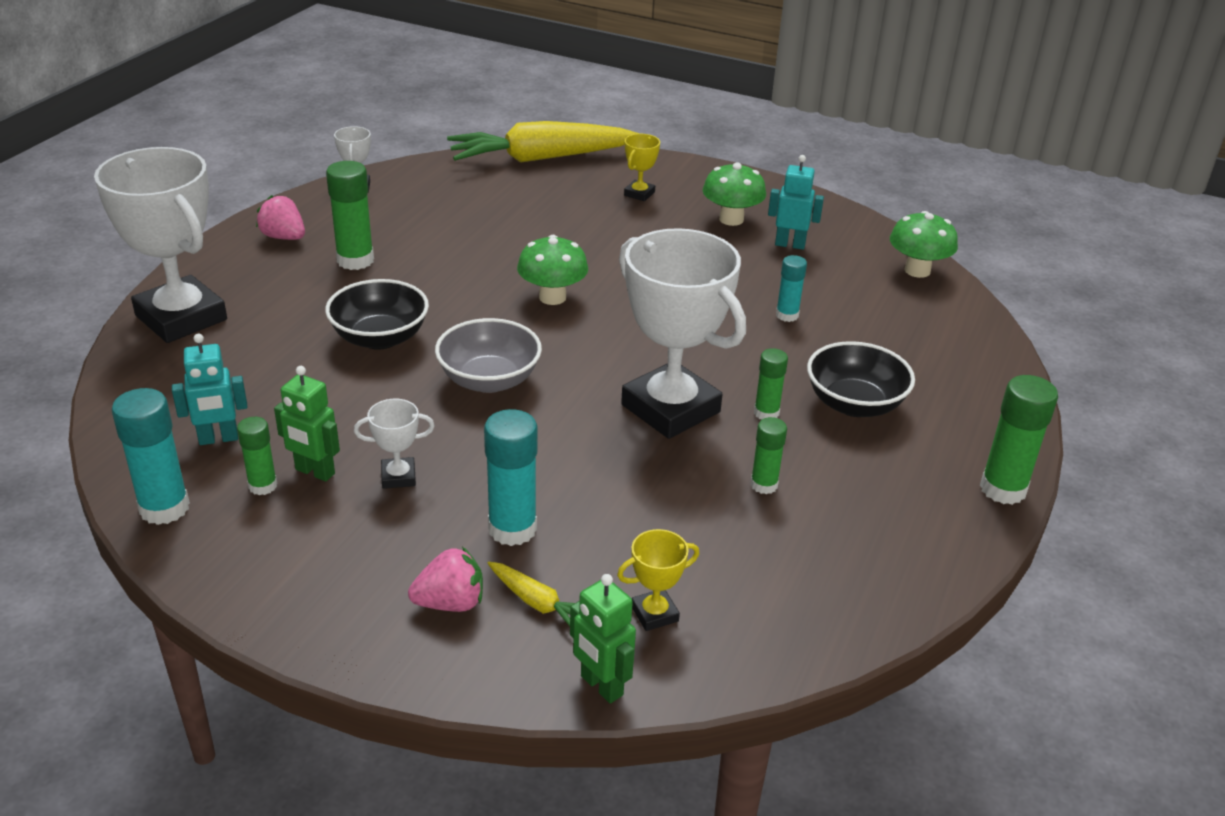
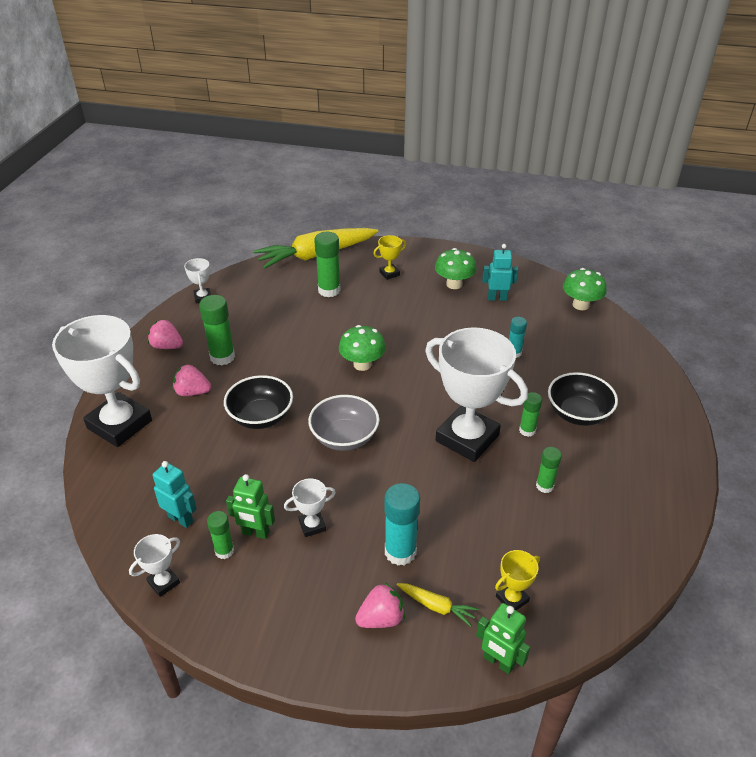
camera: 10 degrees left, 5 degrees up
(164, 508) = (163, 582): turquoise glue stick -> white trophy
(218, 439) = (181, 519): turquoise robot -> turquoise robot turned 120 degrees counterclockwise
(296, 295) = (192, 392): none -> pink strawberry
(639, 194) = (389, 273): yellow trophy -> yellow trophy turned 45 degrees clockwise
(1003, 489) = (686, 461): green glue stick -> green glue stick (329, 290)

